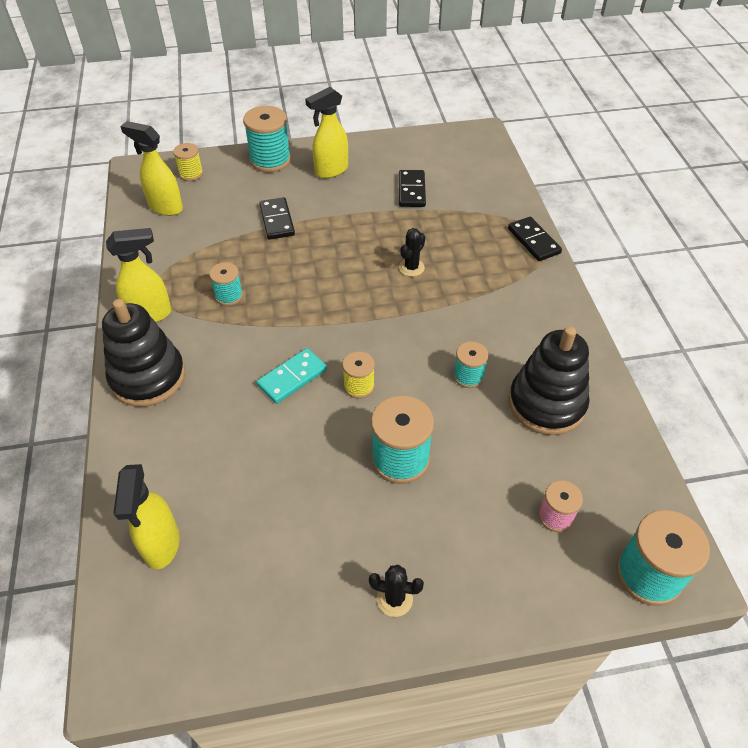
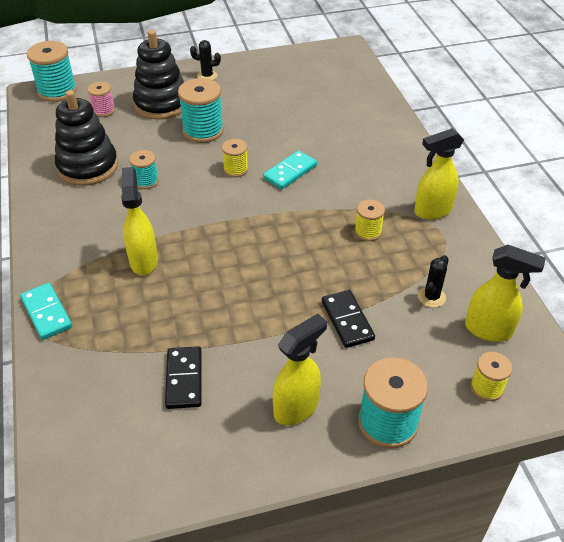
camera: 175 degrees right, 5 degrees down
(148, 377) = (405, 166): black stacking toy -> black stacking toy (161, 104)
(161, 545) = (347, 87): yellow spray bottle -> yellow spray bottle (144, 260)
(229, 296) = (368, 232): turquoise spool -> yellow spool
(411, 267) = (189, 272): black cactus -> black cactus (431, 297)
(533, 241) = (47, 313): black domino -> turquoise domino

